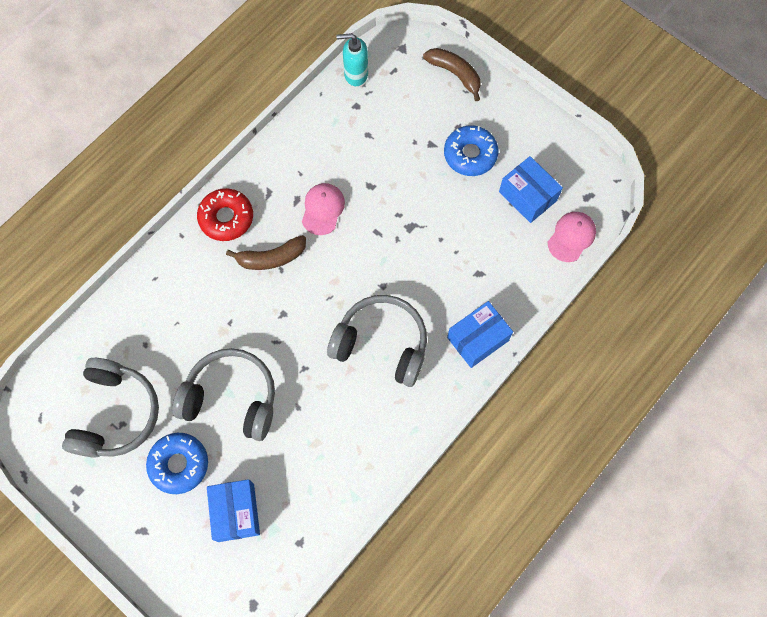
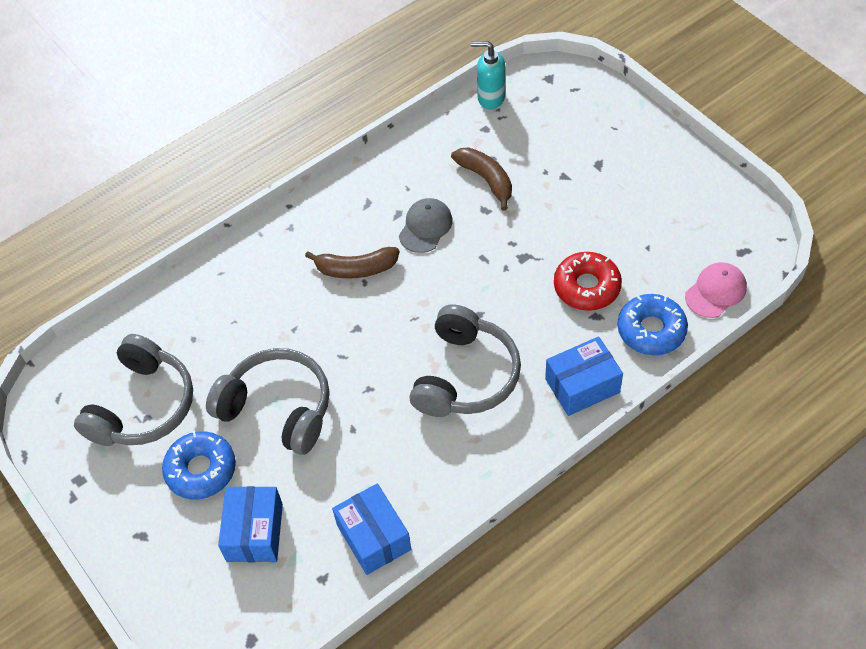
camera: 15 degrees right, 15 degrees down
(226, 218) = (314, 222): red donut -> red donut (587, 287)
(323, 209) = (425, 227): pink cap -> grey cap
(381, 344) = (465, 375): grey headphones -> grey headphones turned 75 degrees clockwise
(455, 74) = (605, 109): brown banana -> brown banana (486, 179)
(470, 154) = (608, 192): blue donut -> blue donut (651, 330)
(527, 196) = (669, 242): blue box -> blue box (373, 537)

